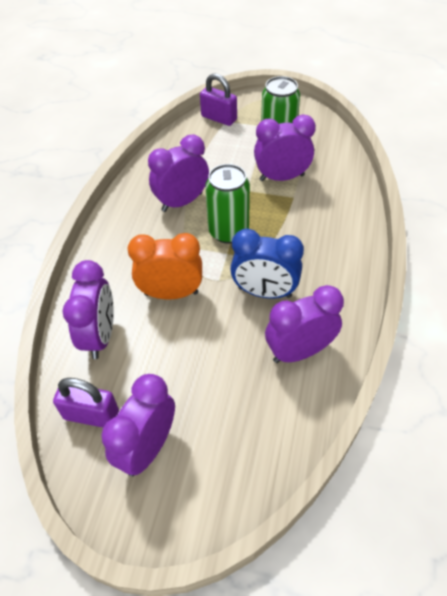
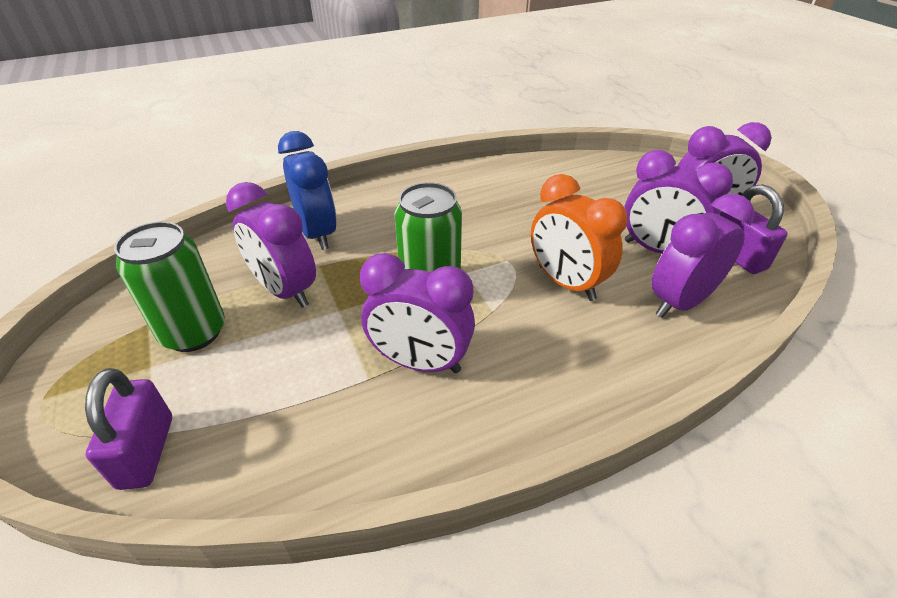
camera: 130 degrees left, 10 degrees down
(264, 292) = (485, 225): blue clock -> blue clock (318, 233)
(299, 351) = (520, 185): purple clock -> purple clock (657, 250)

